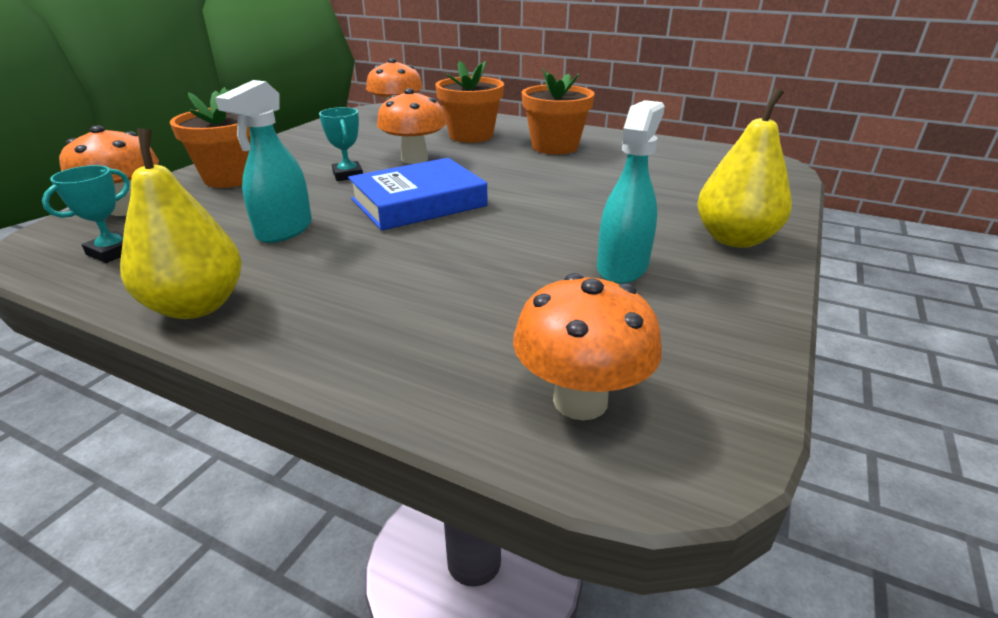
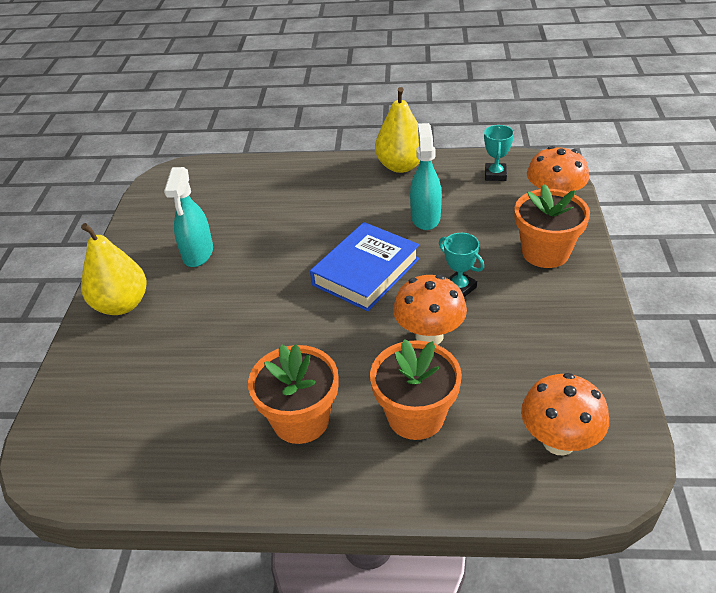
camera: 160 degrees right, 10 degrees up
(580, 400) = (206, 181): orange mushroom -> none

